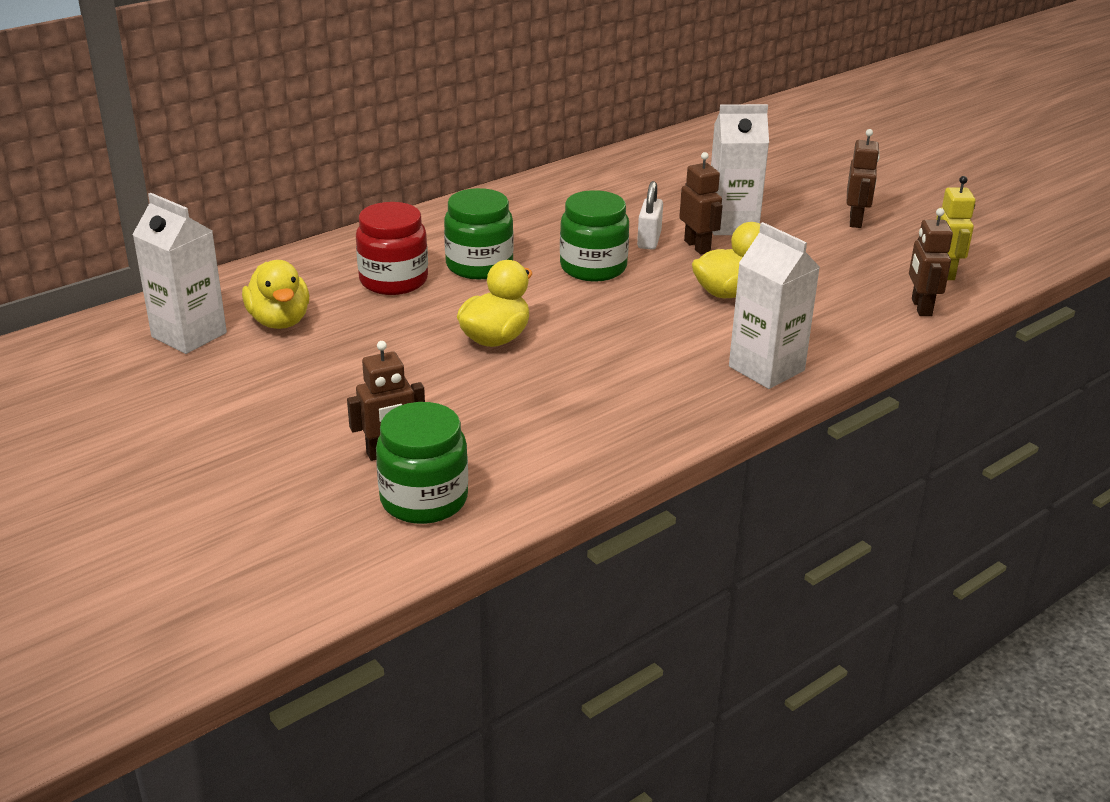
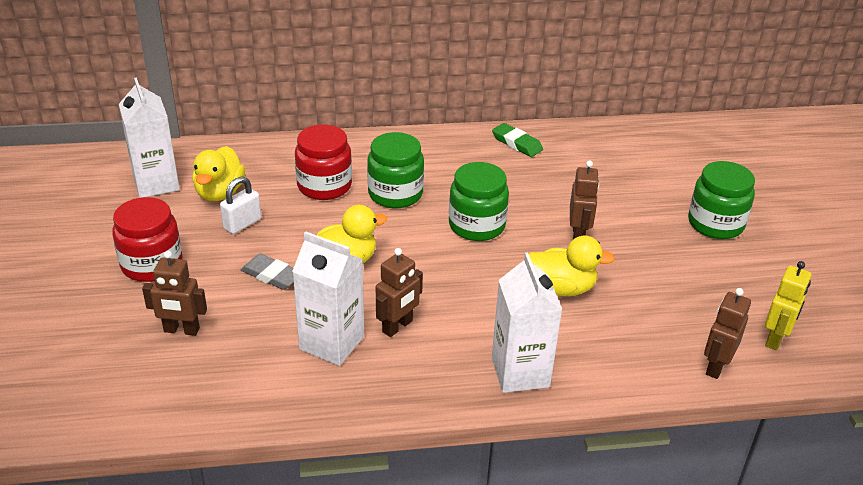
camera: 30 degrees right, 5 degrees up
(279, 408) = (152, 264): none -> red jar
(424, 499) = (165, 380): green jar -> green jar (715, 224)
(431, 374) = (272, 275): none -> grey eraser
(553, 189) = (517, 143): none -> green eraser
(649, 240) = (545, 215): white padlock -> white padlock (242, 224)
(732, 225) = (628, 224): white carton -> white carton (332, 343)
(856, 221) = (742, 257): brown robot -> brown robot (397, 326)

